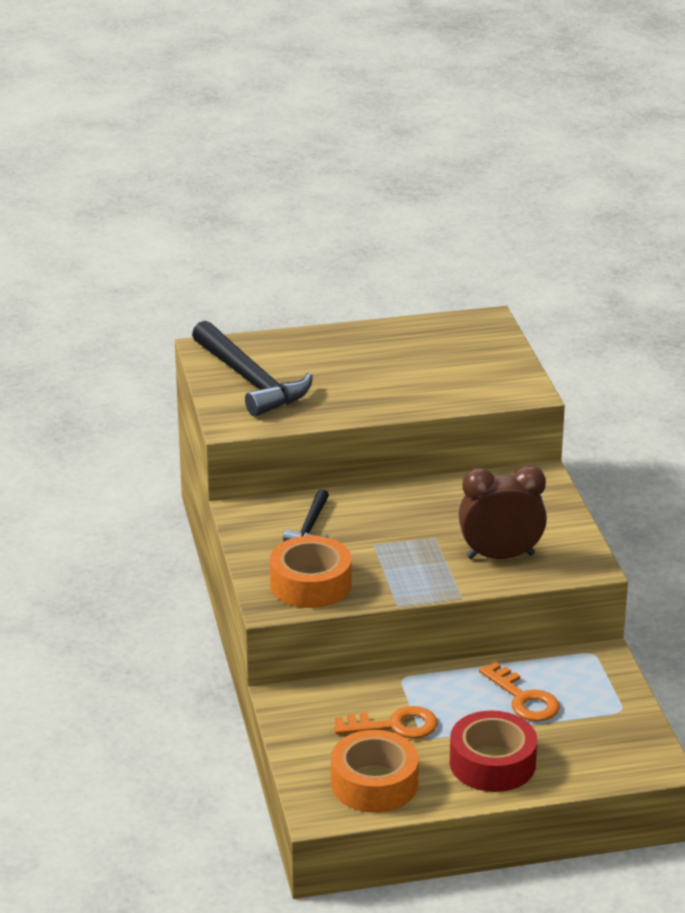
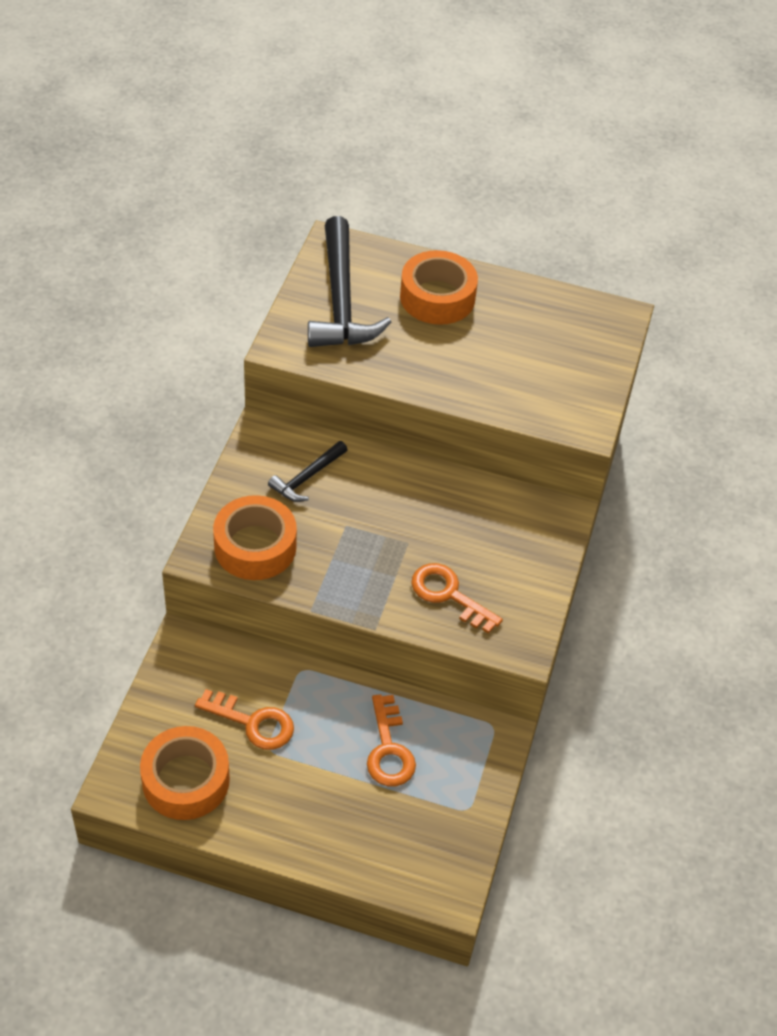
camera: 25 degrees right, 20 degrees up
(329, 354) = (437, 297): none -> orange tape
(492, 763) = (304, 811): red tape -> none
(500, 556) = (449, 595): brown clock -> orange key

